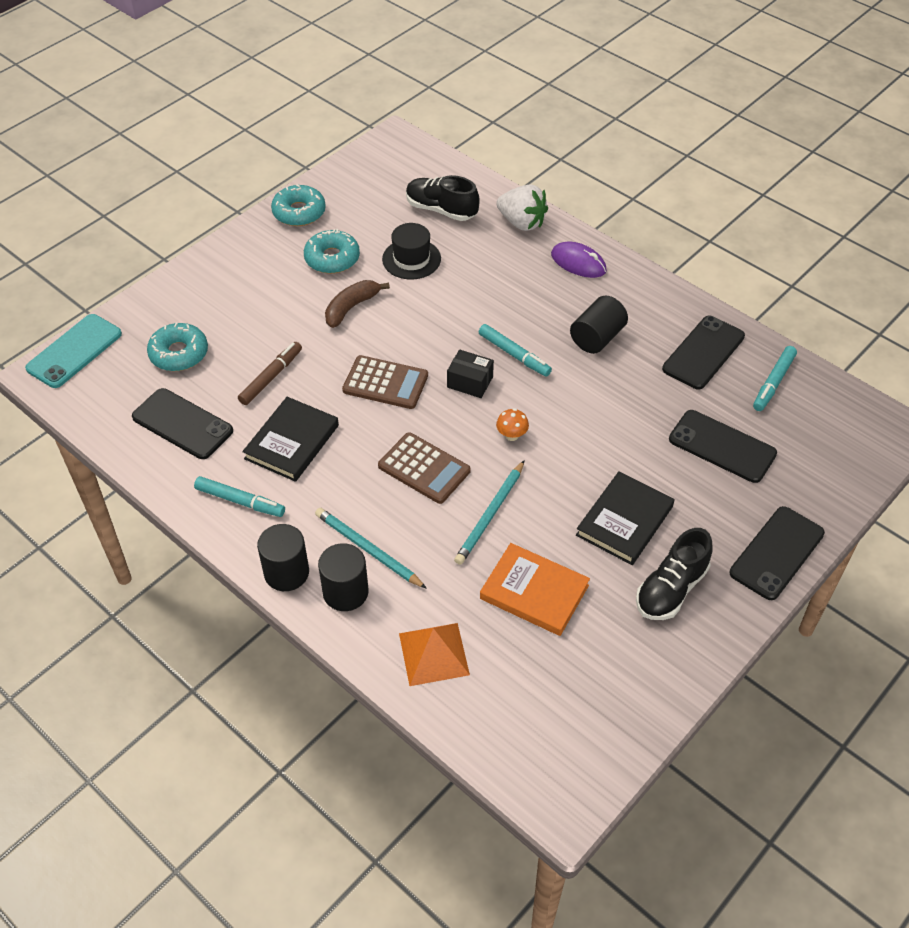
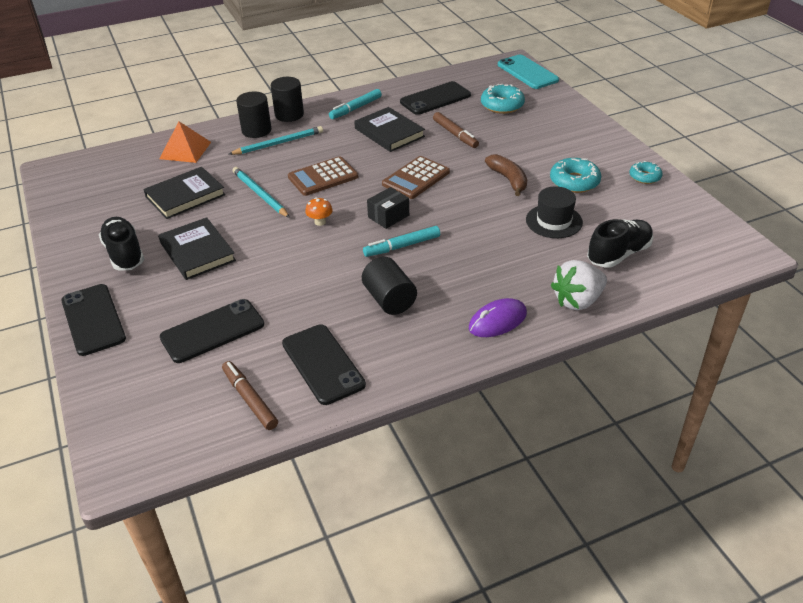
camera: 115 degrees right, 10 degrees down
(299, 212) = (645, 177): turquoise donut -> turquoise donut, size x0.64
(534, 592) = (185, 196): orange book -> black book
(773, 383) = (249, 399): turquoise marker -> brown marker

